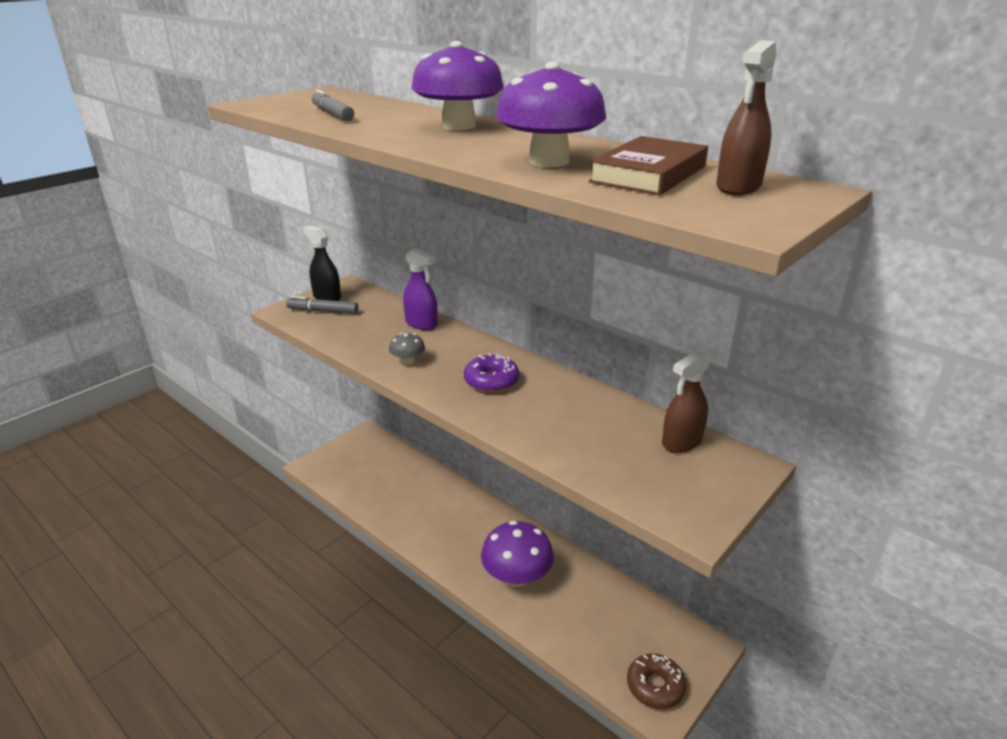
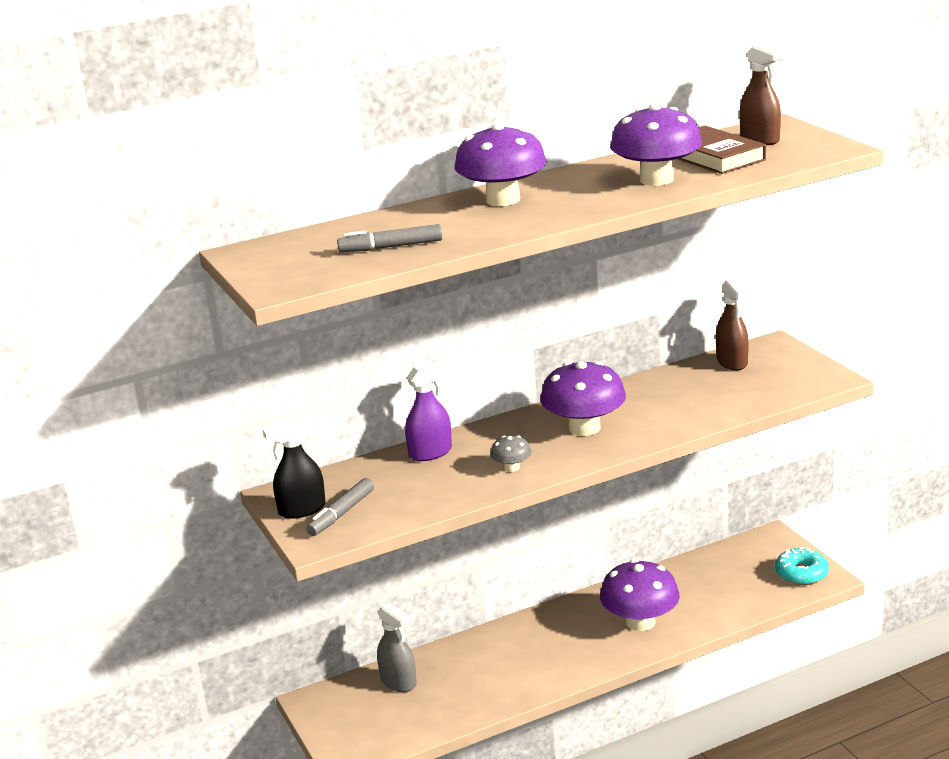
camera: 65 degrees left, 5 degrees down
(395, 464) = (398, 682): none -> grey spray bottle
(491, 381) = (584, 428): purple donut -> purple mushroom
(655, 686) = (801, 573): brown donut -> turquoise donut

